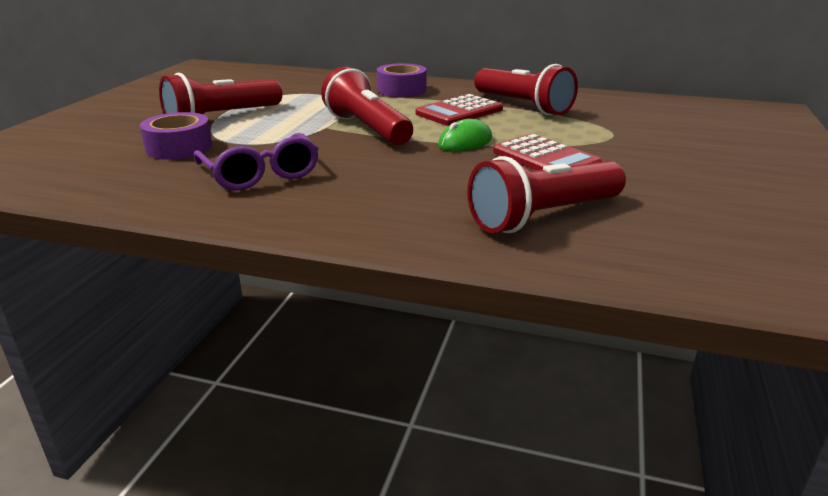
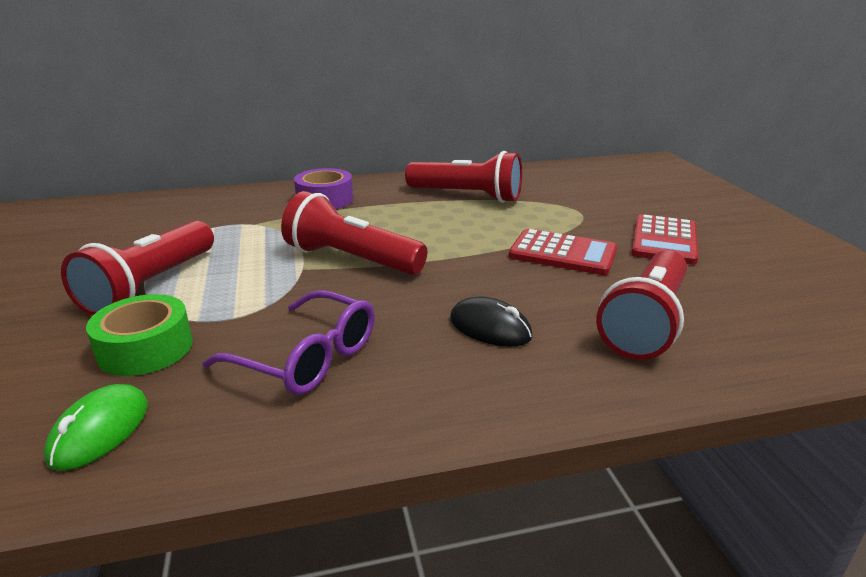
camera: 30 degrees left, 0 degrees up
(179, 147) = (145, 348): purple tape -> green tape
(407, 189) = (490, 328): none -> black mouse
(459, 112) = (418, 215): red calculator -> red calculator (664, 240)
(465, 142) = (469, 252): green mouse -> green mouse (100, 431)

